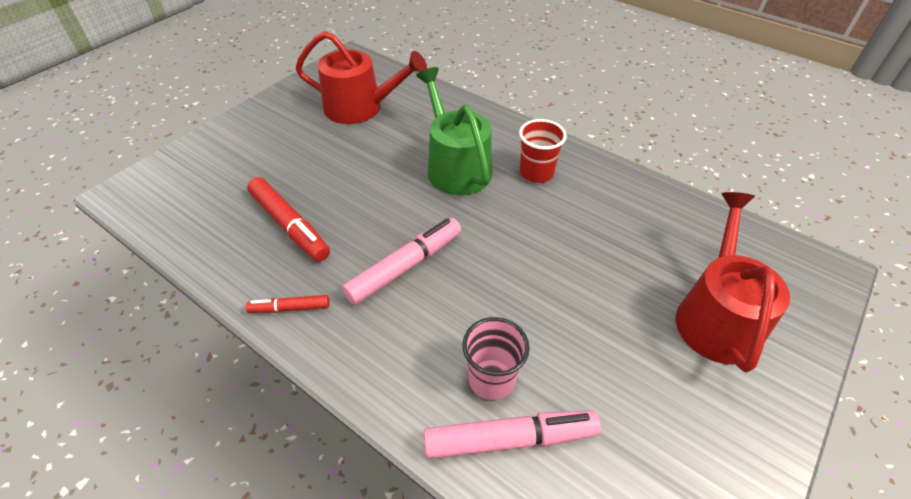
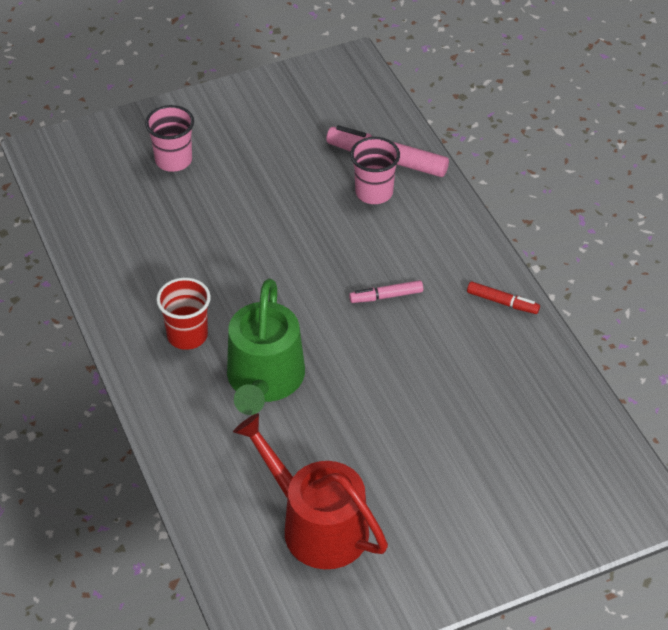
camera: 150 degrees left, 0 degrees up
(289, 225) = (474, 383): red marker -> none
(404, 267) = (386, 296): pink marker -> pink marker, size x0.55
(716, 316) = (173, 160): red watering can -> pink cup

